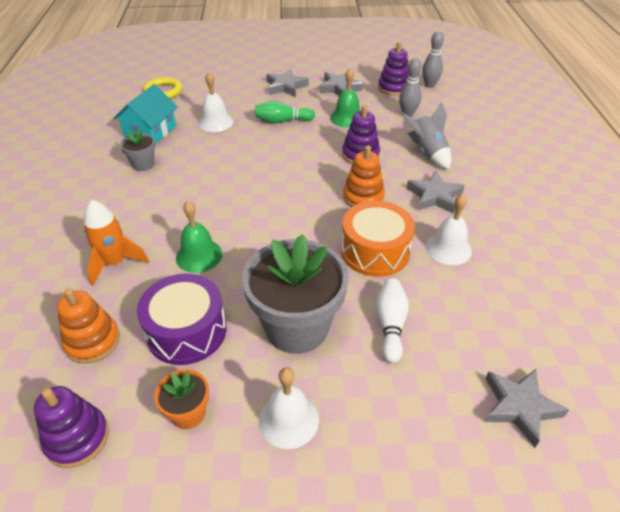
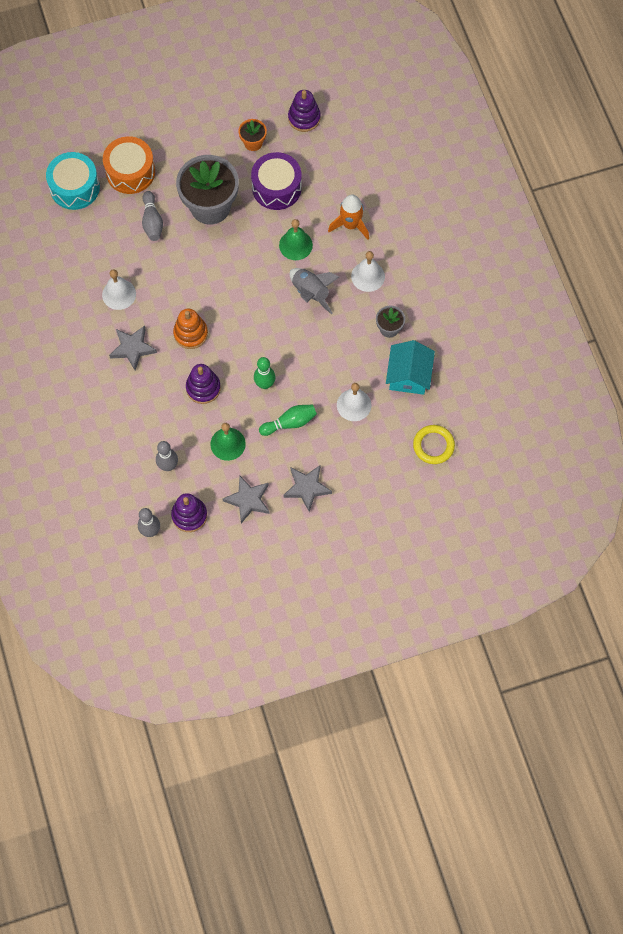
camera: 165 degrees right, 25 degrees up
(92, 341) = (329, 168): orange stacking toy -> none
(289, 420) = (198, 152): white bell -> white bell (368, 276)
(295, 148) = (265, 384): none -> green bowling pin
(375, 251) = (171, 279): orange drum -> orange drum (130, 172)
(390, 325) = (152, 221): white bowling pin -> grey bowling pin
(427, 153) = (143, 406): grey rocket -> grey rocket (311, 293)
(519, 407) = (75, 187): grey star -> turquoise drum

